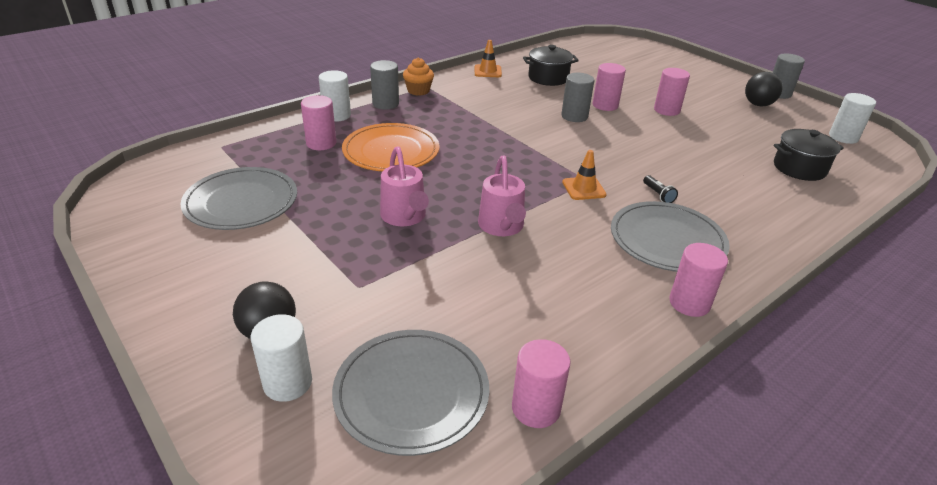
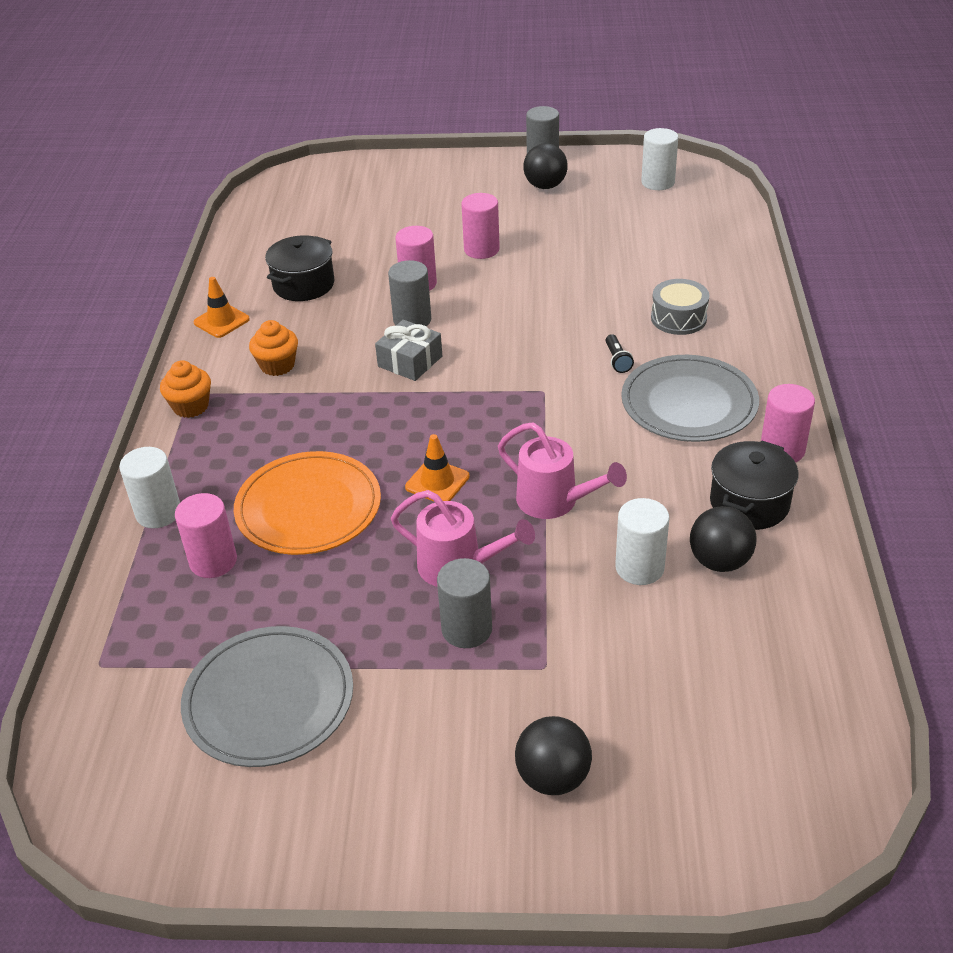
camera: 45 degrees left, 5 degrees up
(287, 383) = (645, 794): white cylinder -> white cylinder (639, 568)
(385, 104) = (186, 453): grey cylinder -> grey cylinder (467, 629)
(411, 393) = (735, 705): grey plate -> none
(480, 98) = (277, 365): none -> orange cupcake
(536, 408) = (821, 630): pink cylinder -> none
(539, 321) = (719, 561): none -> black ball
(542, 130) = (410, 361): none -> grey gift
(583, 188) = (553, 402): orange traffic cone -> orange traffic cone (437, 482)
(658, 195) = (617, 360): black flashlight -> black flashlight turned 60 degrees clockwise
(737, 200) = (678, 318): none -> grey drum
(799, 168) = (673, 245): black pot -> black pot (749, 503)

